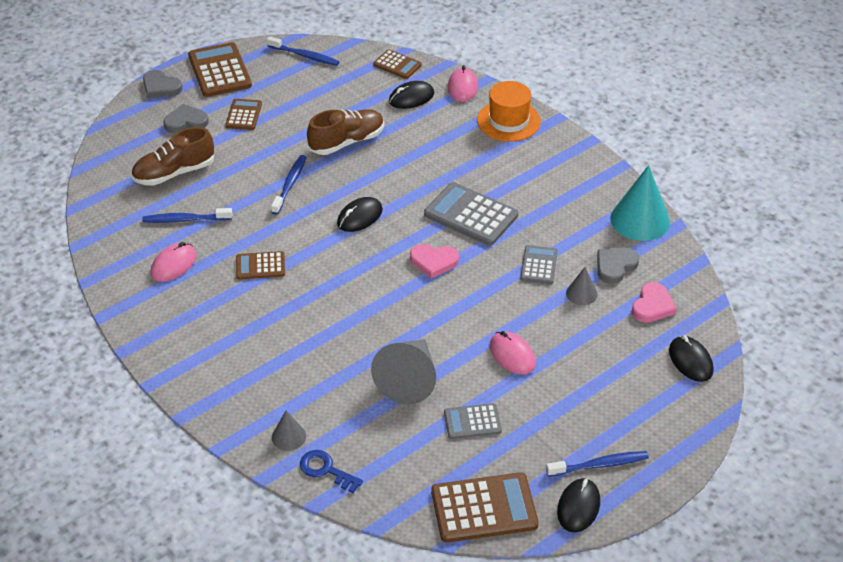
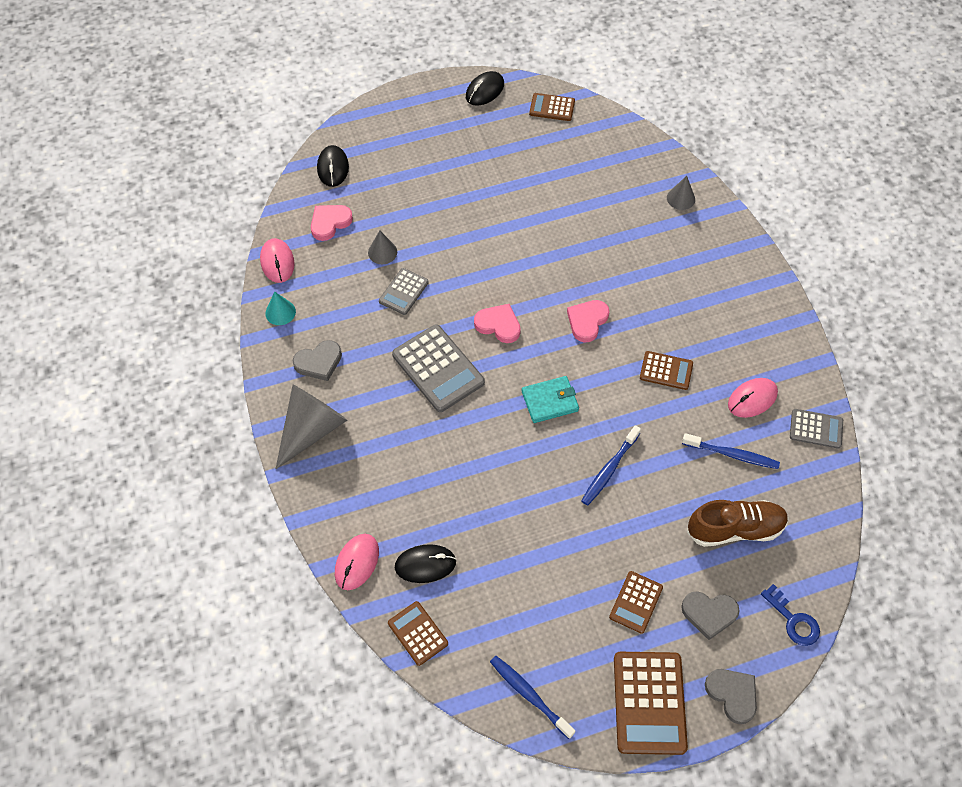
camera: 160 degrees left, 15 degrees up
(325, 470) = (659, 165): blue key -> blue key (793, 620)
(347, 142) = (527, 514): brown shoe -> none
(350, 287) = (587, 321): none -> pink heart
(359, 217) = (550, 401): black mouse -> turquoise wallet
(409, 379) = (567, 217): grey cone -> grey cone (311, 429)
(472, 422) = (531, 169): grey calculator -> grey calculator (816, 429)
(484, 508) = (552, 107): brown calculator -> brown calculator, size x0.58
(508, 121) = (333, 487): orange hat -> none
(512, 355) = (473, 214): pink mouse -> pink mouse (277, 262)
(600, 465) = (453, 113): blue toothbrush -> none
(615, 266) = (336, 270): grey heart -> grey heart (319, 362)
(640, 220) = (280, 312): turquoise cone -> turquoise cone, size x0.50

